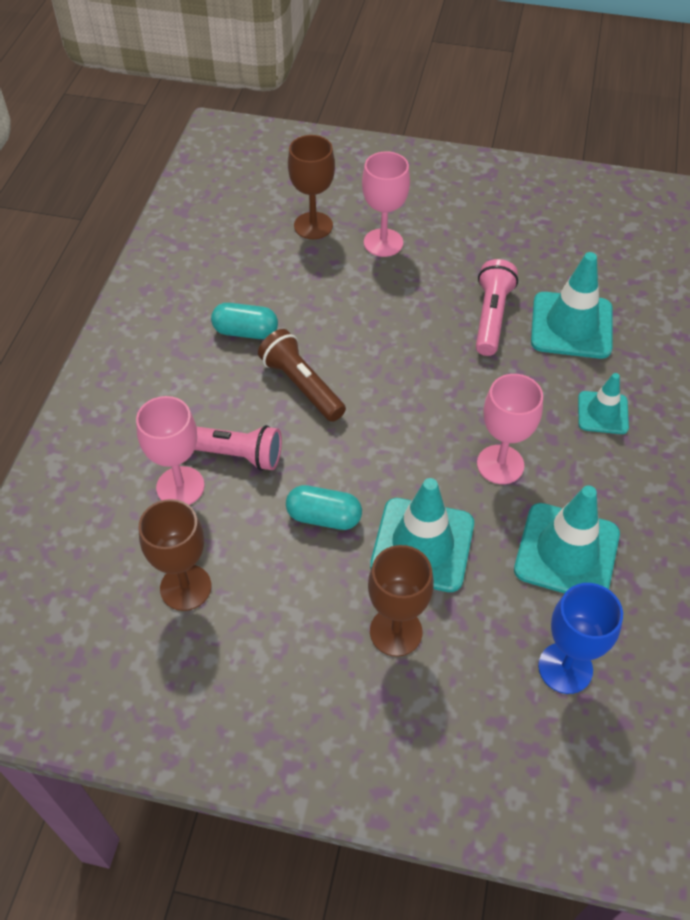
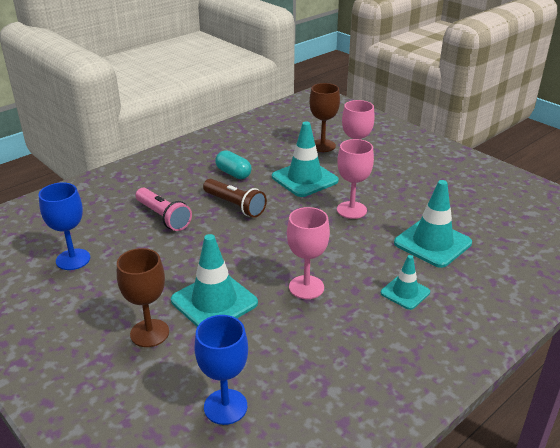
camera: 35 degrees right, 20 degrees down
(180, 486) = (123, 219): pink goblet -> pink goblet (351, 210)
(185, 587) = (73, 259): brown goblet -> blue goblet
(302, 386) = (235, 205): brown flashlight -> brown flashlight turned 135 degrees clockwise
(324, 517) = (176, 264): turquoise capsule -> none
(491, 317) = (382, 219): pink flashlight -> none
(566, 552) = (298, 349): turquoise traffic cone -> turquoise traffic cone (304, 179)

